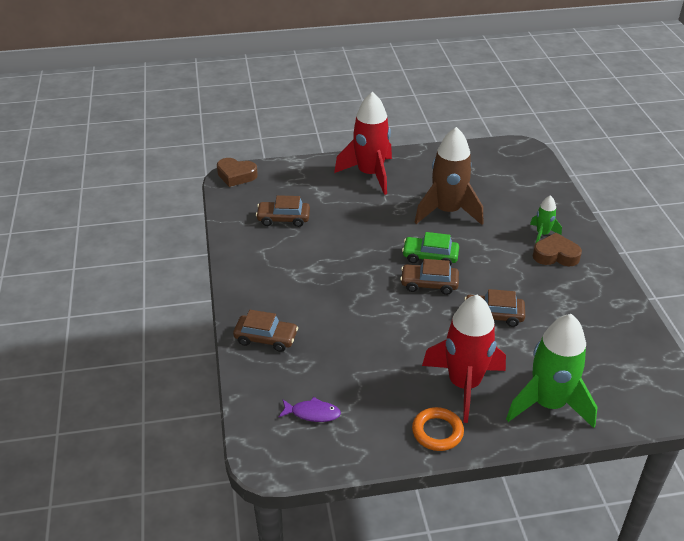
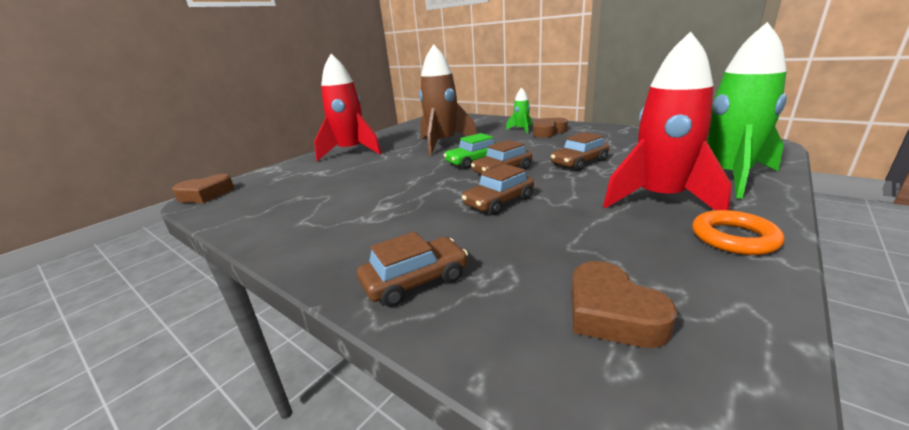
camera: 40 degrees left, 15 degrees down
(283, 219) = (300, 195): brown car -> brown car (499, 202)
(312, 413) = (612, 313): purple fish -> brown heart

